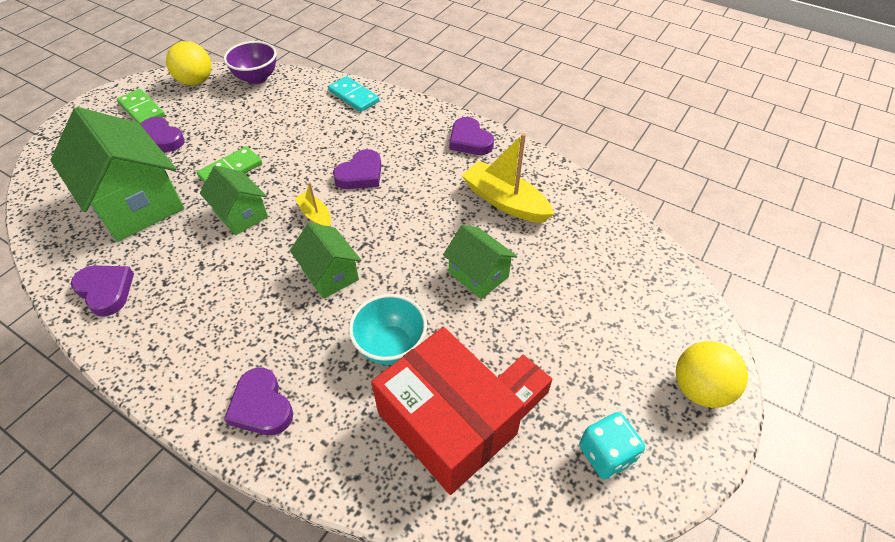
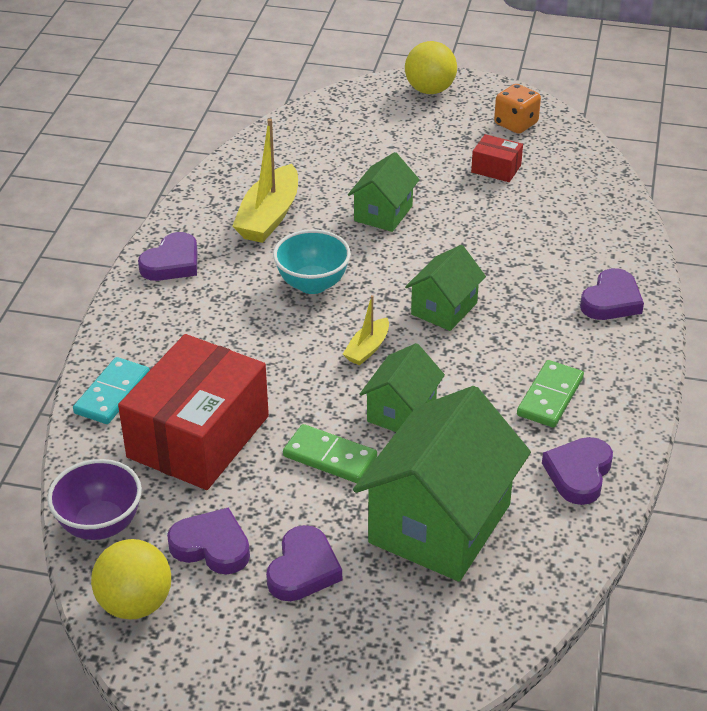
camera: 110 degrees left, 10 degrees down
(142, 110) = (241, 636): green domino -> green domino (550, 397)
(360, 174) = (278, 334): purple heart -> purple heart (212, 546)
(391, 346) = (499, 245): turquoise bowl -> turquoise bowl (312, 284)
(446, 423) = (548, 198): red box -> red box (198, 436)
(606, 454) = (516, 124): turquoise dice -> orange dice

